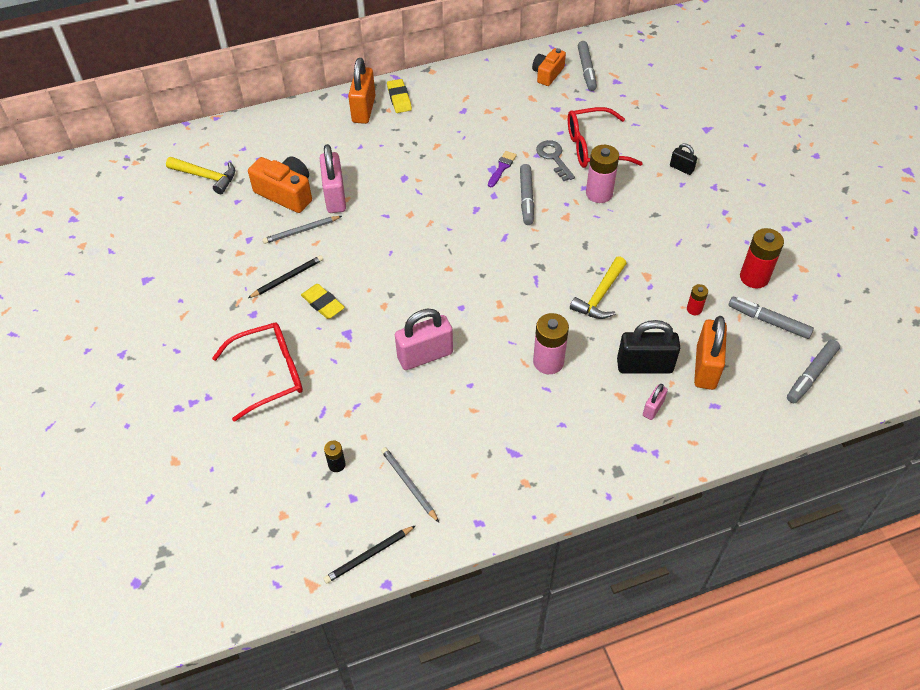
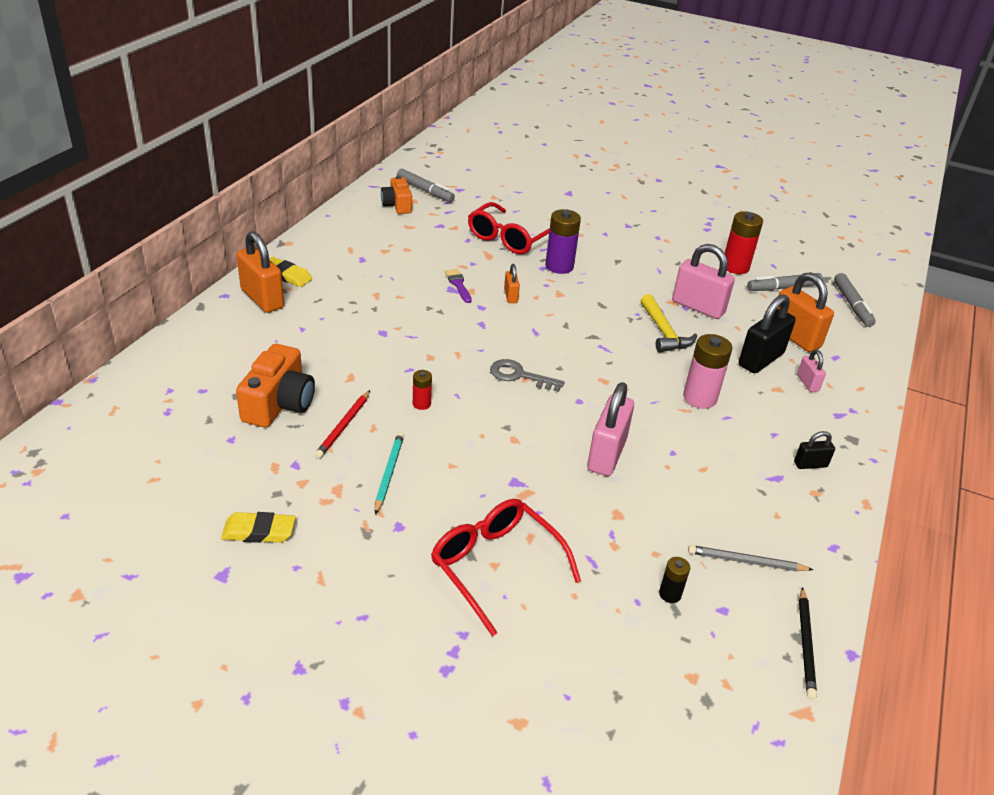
camera: 50 degrees left, 15 degrees down
(206, 177) = (160, 437): yellow hammer -> none
(270, 374) = (495, 566): red glasses -> red glasses turned 60 degrees counterclockwise
(286, 193) = (279, 403): orange camera -> orange camera turned 120 degrees clockwise
(287, 278) = (388, 473): black pencil -> turquoise pencil
(301, 231) = (344, 426): grey pencil -> red pencil
(323, 303) = (456, 472): yellow eraser -> yellow eraser (259, 531)
(335, 196) = (336, 380): pink padlock -> pink padlock (698, 307)
(526, 198) = (510, 296): grey marker -> orange padlock
(554, 158) = (489, 259): grey key -> grey key (519, 376)
(599, 193) = (559, 266): pink battery -> purple battery
(681, 168) = (590, 224): black padlock -> black padlock (810, 464)
(694, 309) = (733, 306): red battery -> red battery (421, 404)

